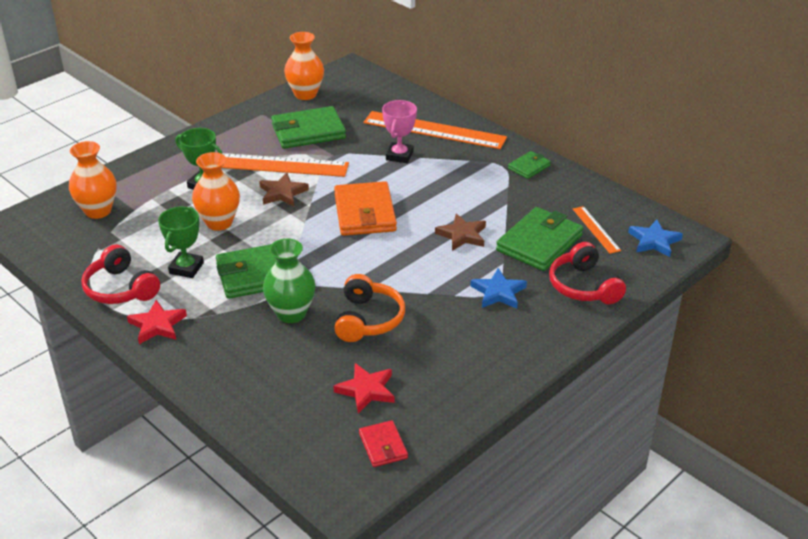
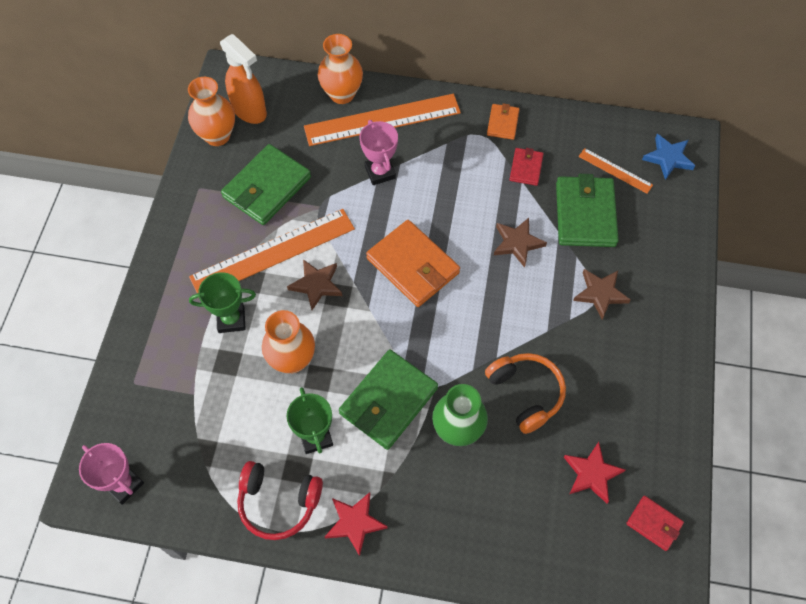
camera: 35 degrees left, 25 degrees up
(38, 231) = (124, 484): none -> pink trophy
(98, 211) = (158, 419): orange vase -> orange vase (342, 94)
(342, 91) = (250, 111): none -> orange spray bottle
(498, 292) = (600, 294): blue star -> brown star
(519, 198) = (526, 168): none -> red wallet
(529, 167) = (502, 123): green wallet -> orange wallet
(583, 286) = (657, 245): red headphones -> none

